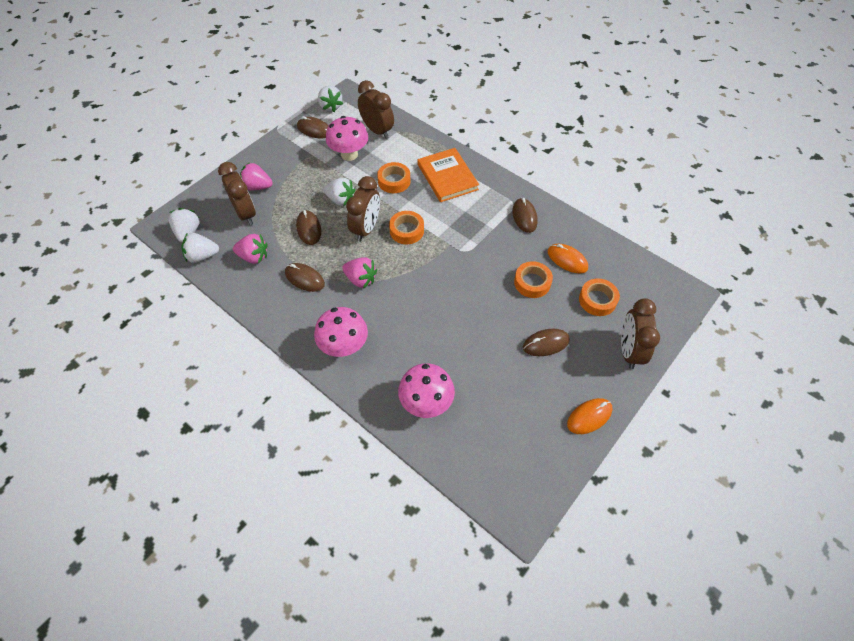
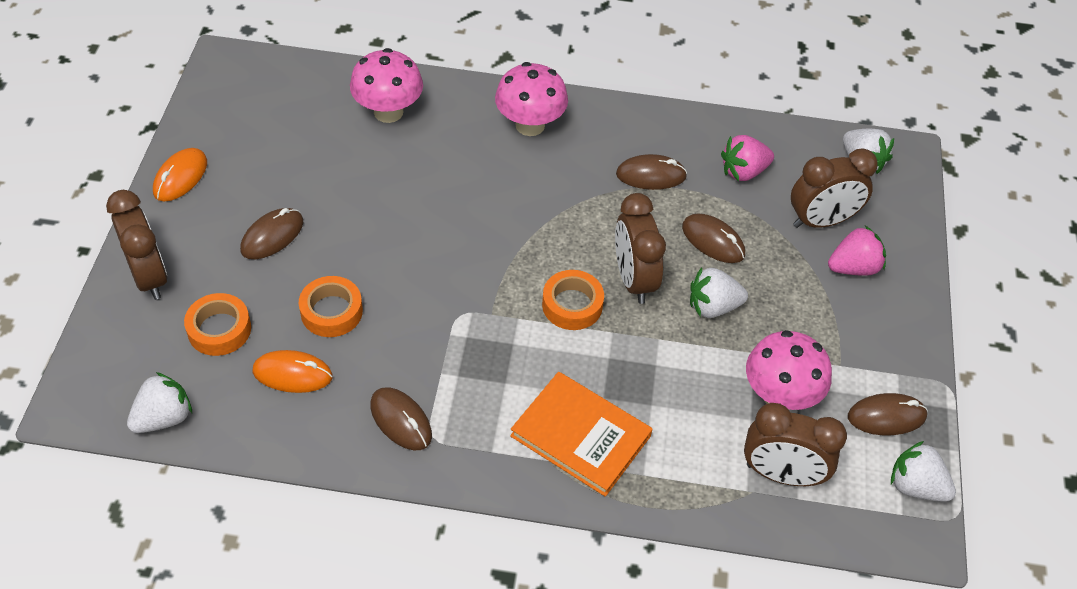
camera: 145 degrees right, 5 degrees down
(202, 256) = (807, 144): white strawberry -> white strawberry (164, 418)
(245, 213) = (821, 221): brown clock -> brown clock turned 45 degrees counterclockwise
(360, 279) = (578, 207): pink strawberry -> none
(394, 181) = (662, 381): orange tape -> none

